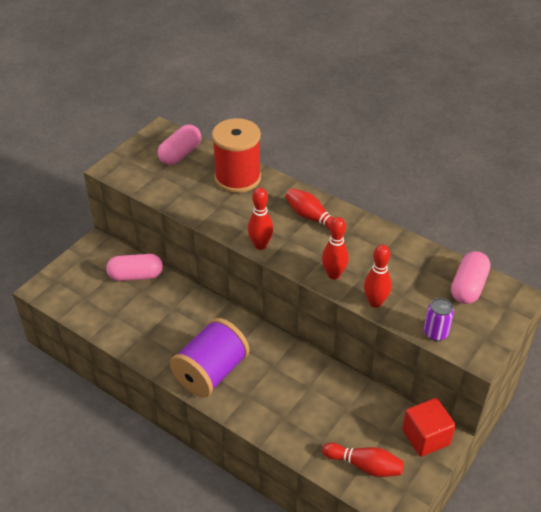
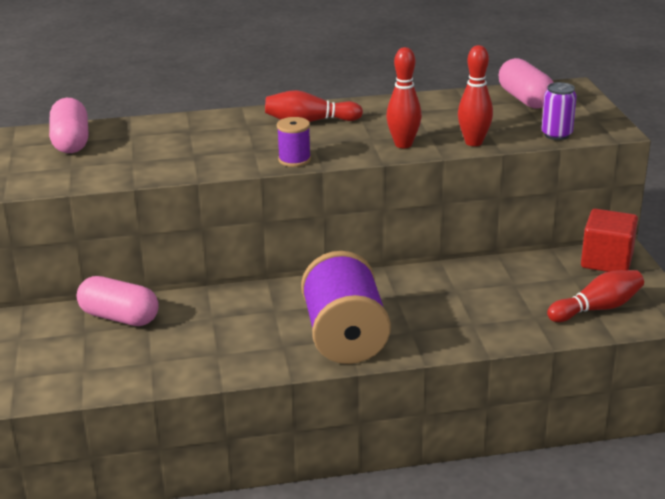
camera: 45 degrees left, 15 degrees down
(136, 276) = (119, 317): pink capsule -> pink capsule turned 75 degrees clockwise
(237, 178) = (175, 130): red spool -> none
(260, 245) = (294, 160): red bowling pin -> purple spool

